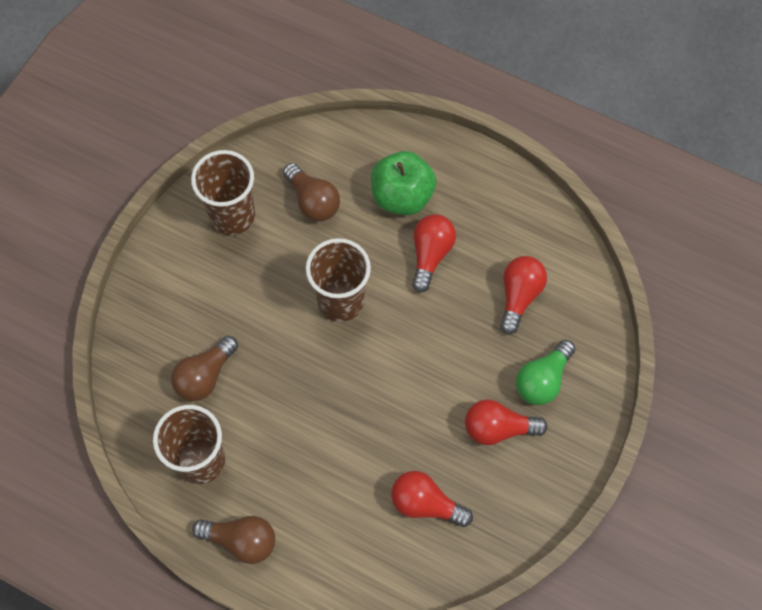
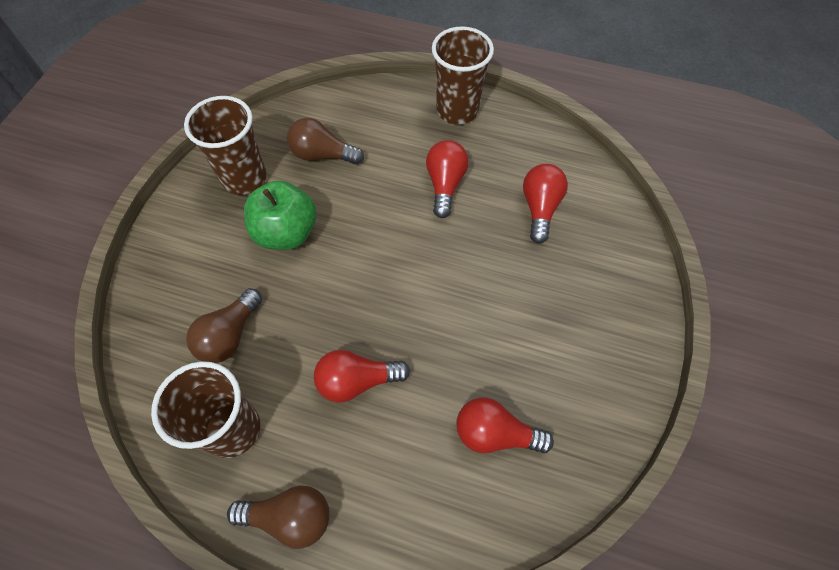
camera: 10 degrees left, 5 degrees down
(313, 201) = (322, 155): brown light bulb -> brown light bulb turned 150 degrees clockwise
(341, 301) = (364, 239): brown cup -> brown cup (457, 110)
(402, 196) = (407, 139): green apple -> green apple (286, 233)
(498, 428) = (553, 338): red light bulb -> red light bulb (357, 381)
(542, 380) = (585, 282): green light bulb -> none

